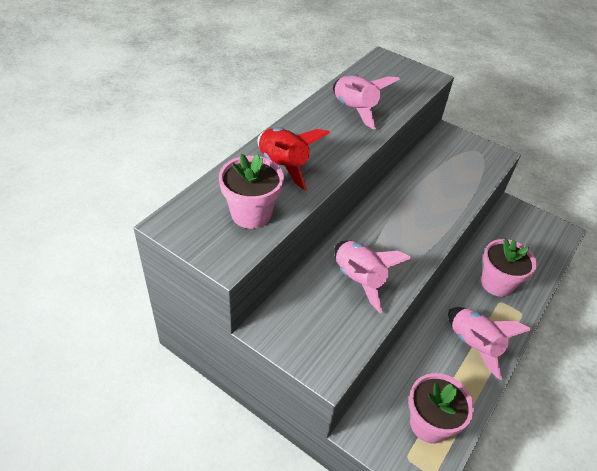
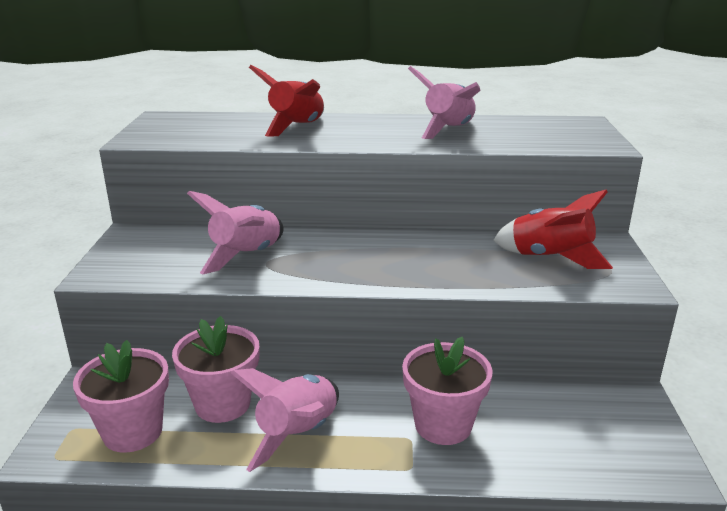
camera: 60 degrees right, 20 degrees down
(251, 214) = (208, 133): pink flower pot -> pink flower pot (222, 404)
(453, 162) = (550, 258): none -> red rocket

